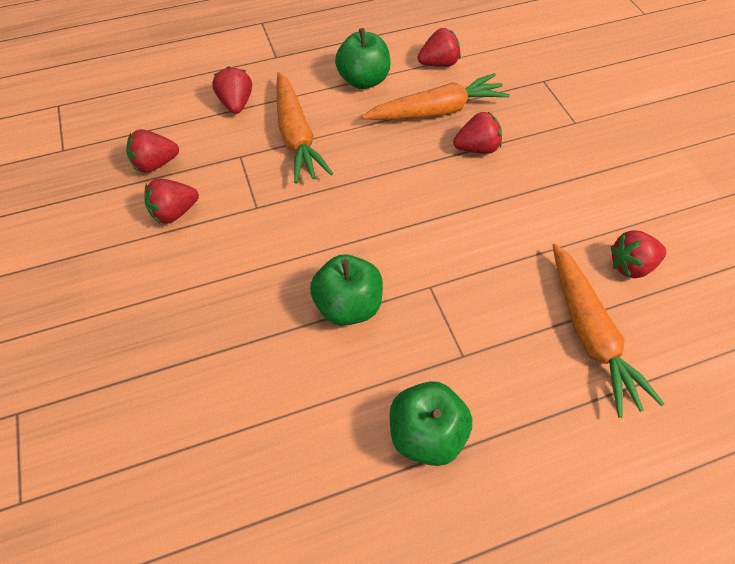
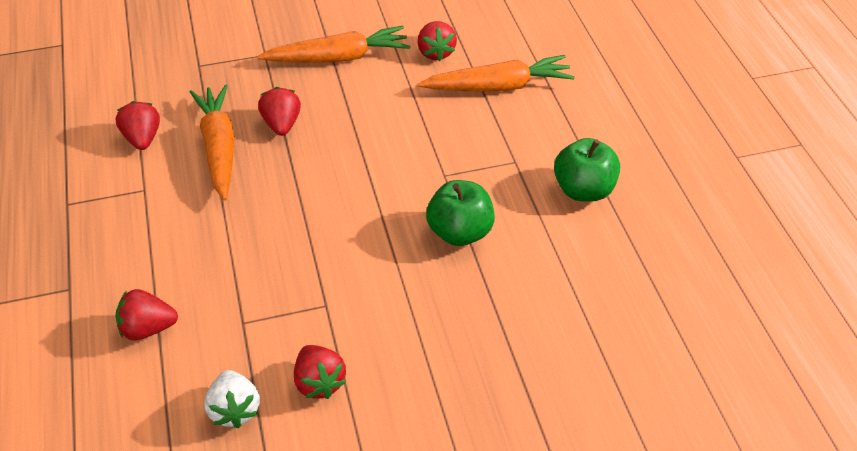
camera: 85 degrees left, 10 degrees down
(155, 164) = (235, 410): red strawberry -> white strawberry
(296, 136) = (224, 268): orange carrot -> orange carrot (338, 58)
(363, 80) = (147, 204): green apple -> none

